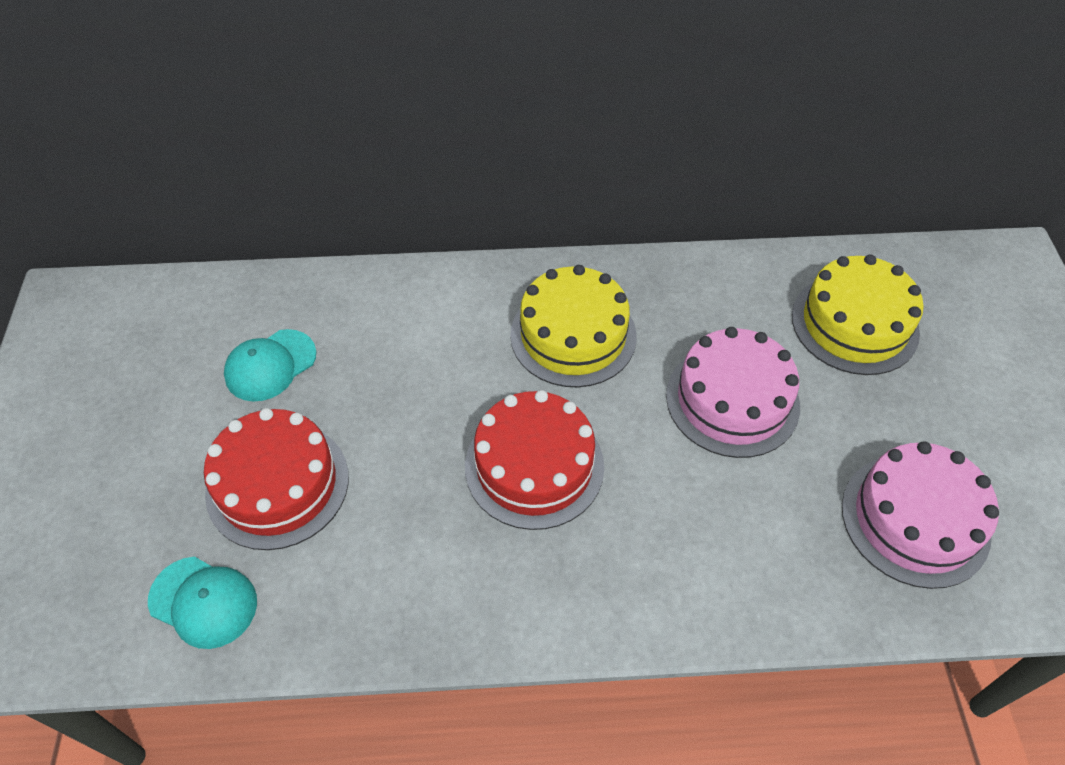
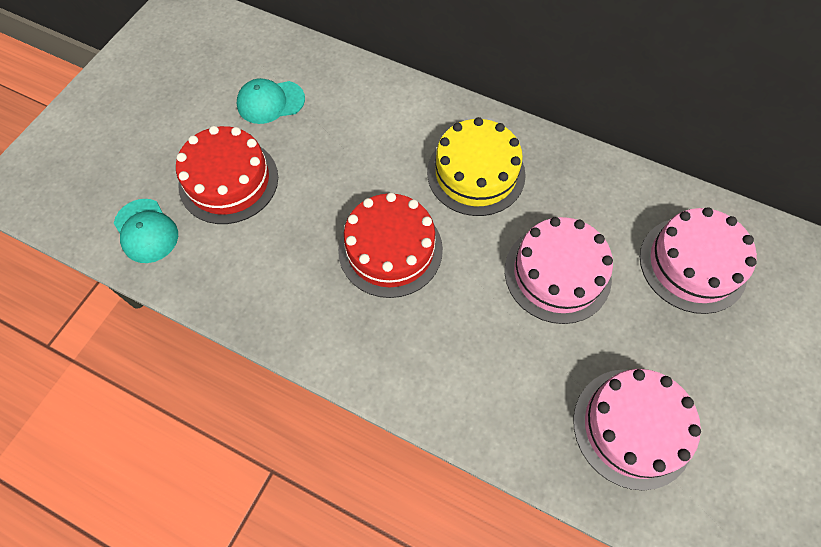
camera: 30 degrees right, 10 degrees up
(854, 324) = (692, 264): yellow cake -> pink cake

